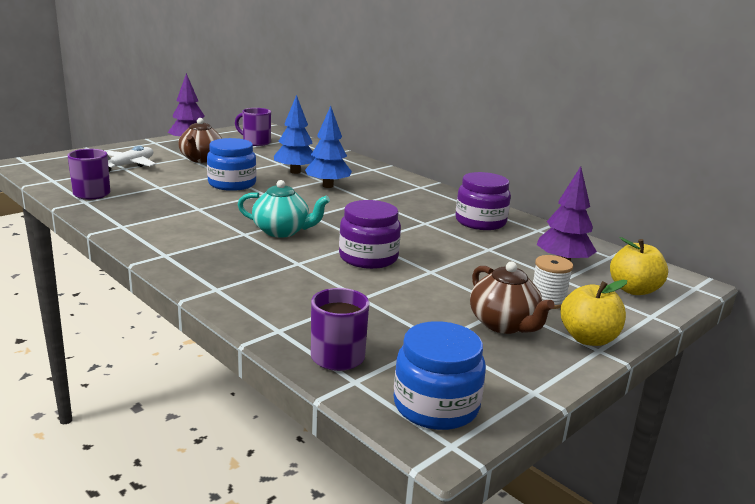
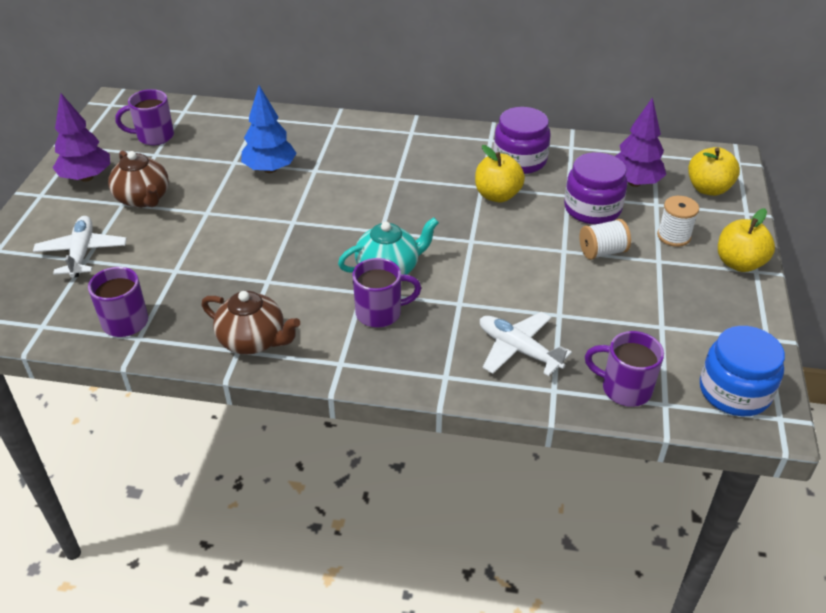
camera: 35 degrees left, 20 degrees up
(232, 184) = (239, 224): blue jar -> none
(236, 246) = (380, 313): none -> purple mug
(294, 300) = (518, 350): none -> white plane
(328, 186) = (332, 176): blue tree -> none
(368, 257) = (500, 262): purple jar -> purple jar (592, 208)
(429, 230) = (497, 195): none -> yellow apple
(463, 284) = (602, 252): none -> white spool
(504, 324) = (679, 282): brown teapot -> brown teapot (253, 340)

